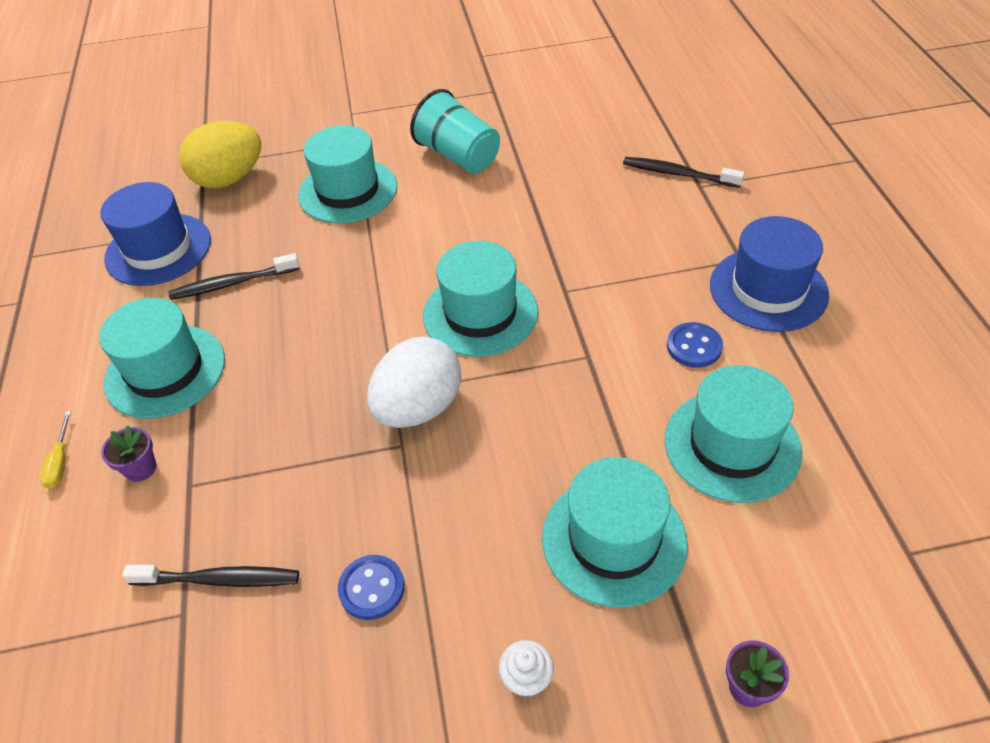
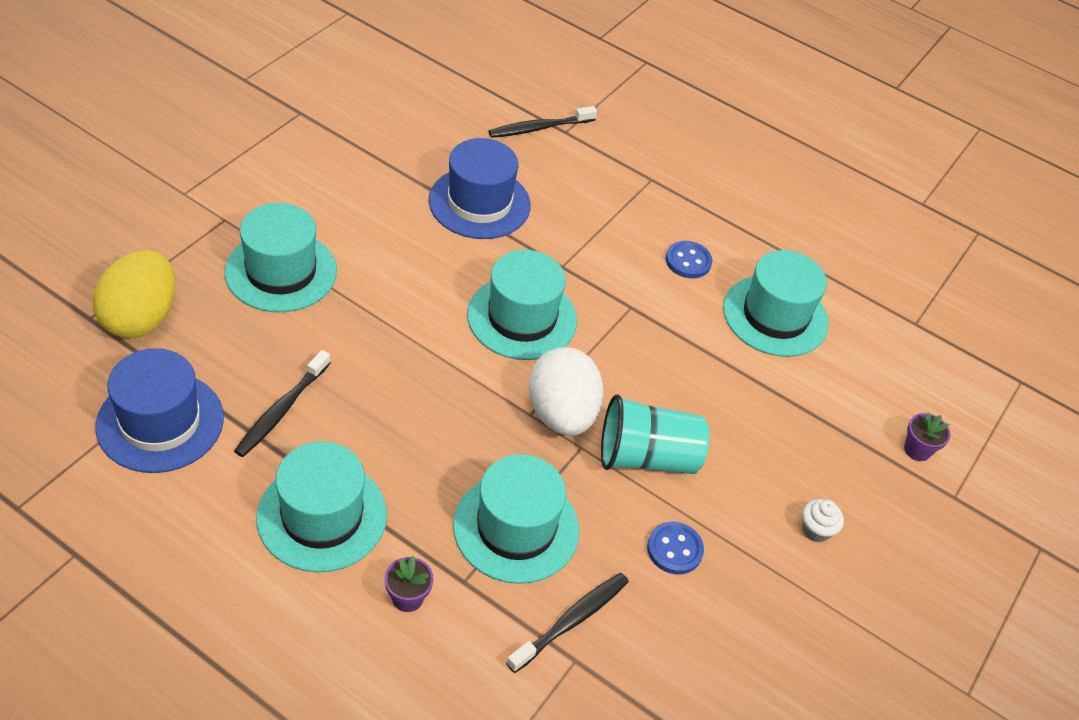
camera: 55 degrees left, 0 degrees up
(60, 462) = (331, 642): yellow screwdriver -> none
(459, 156) = (344, 191): turquoise cup -> turquoise cup (647, 457)
(614, 540) = (774, 418): turquoise hat -> turquoise hat (516, 527)
(768, 289) = (690, 194): blue hat -> blue hat (479, 203)

